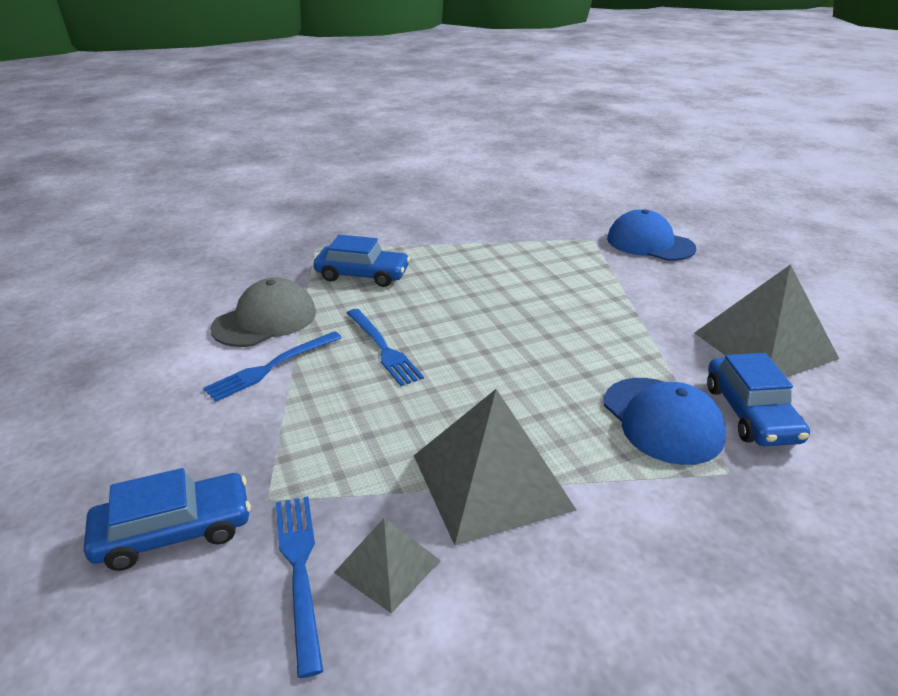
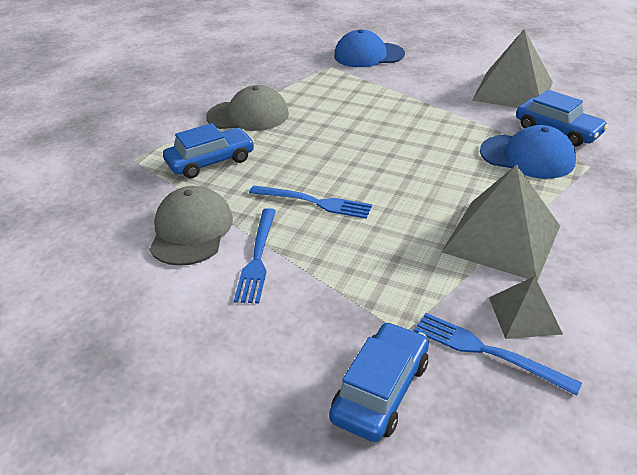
camera: 40 degrees left, 5 degrees up
(450, 252) = (248, 115): none -> grey cap

